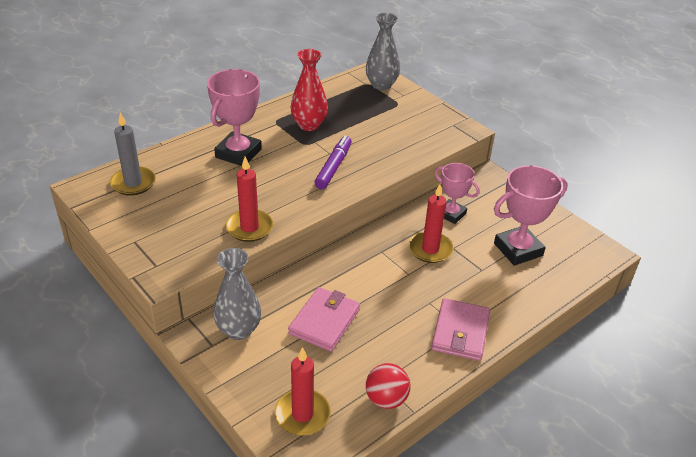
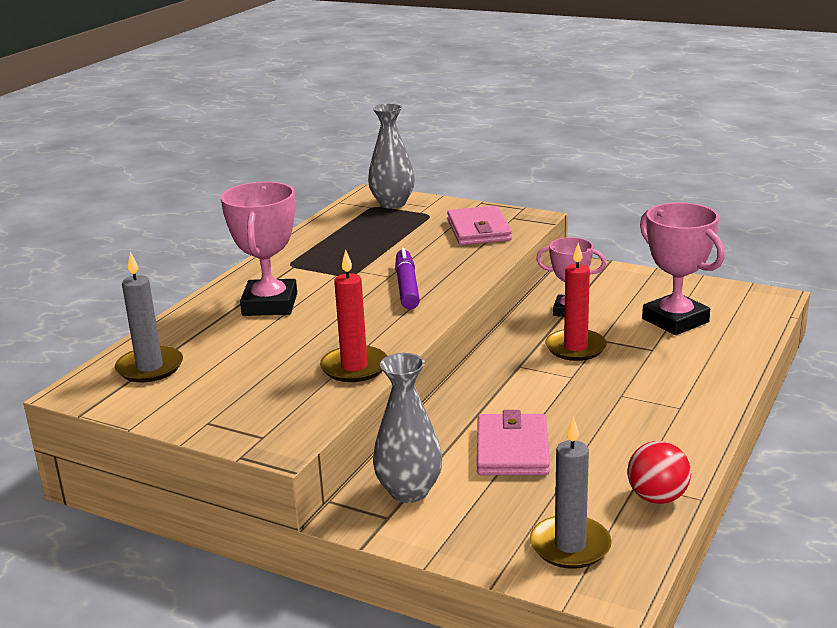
camera: 20 degrees left, 15 degrees down
(302, 414) = (570, 546): red candle -> grey candle
(309, 125) = (337, 258): red vase -> none
(460, 332) = (682, 410): pink wallet -> pink wallet (478, 230)
(518, 249) = (675, 320): pink trophy -> pink trophy turned 75 degrees counterclockwise

